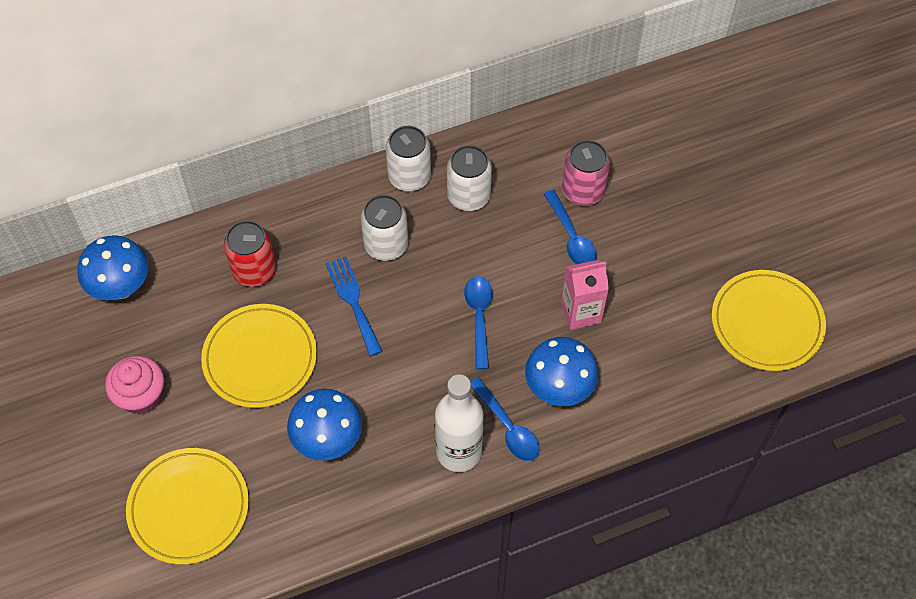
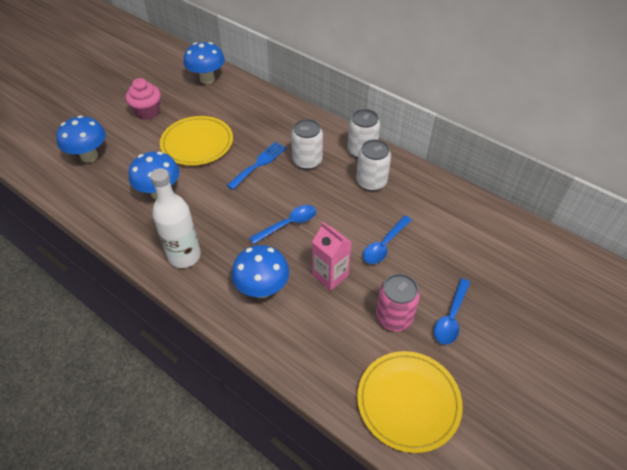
camera: 60 degrees right, 10 degrees down
(189, 507) = (89, 156): yellow plate -> blue mushroom
(254, 270) = (251, 118): red can -> none
(507, 427) = (217, 273): blue spoon -> blue spoon (451, 317)
(583, 191) = (425, 236): pink can -> pink can (394, 317)

